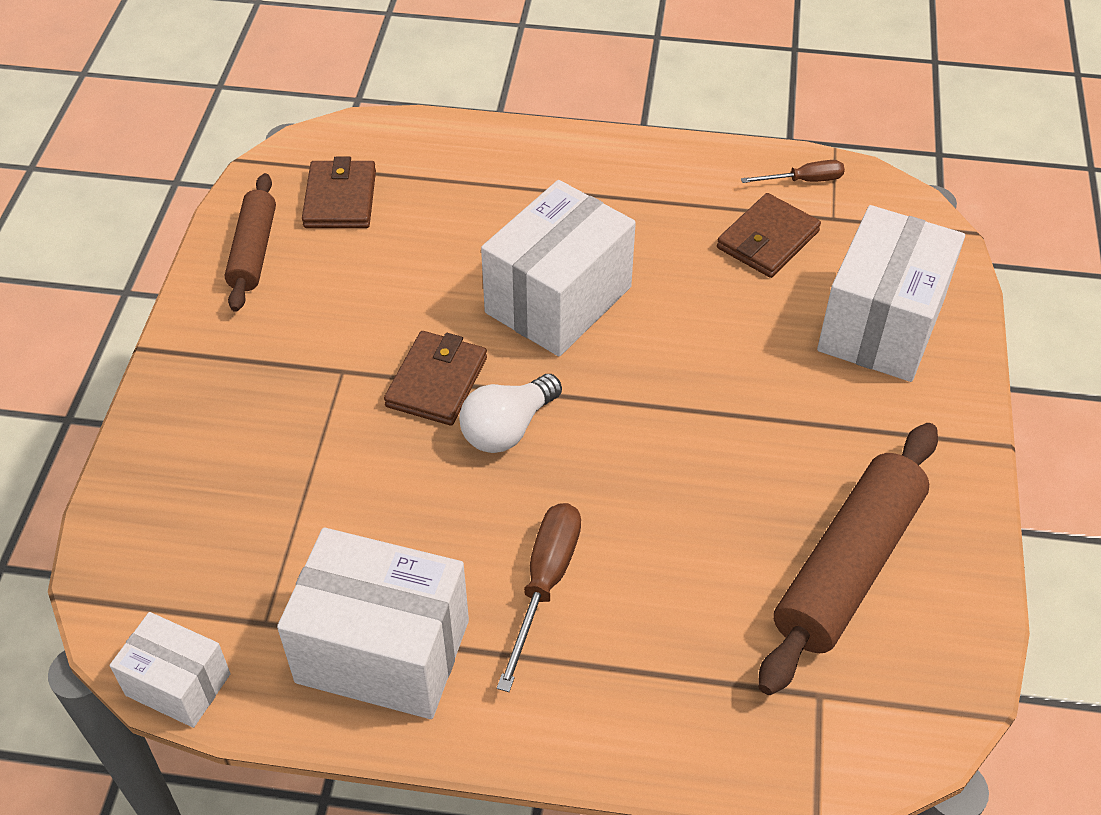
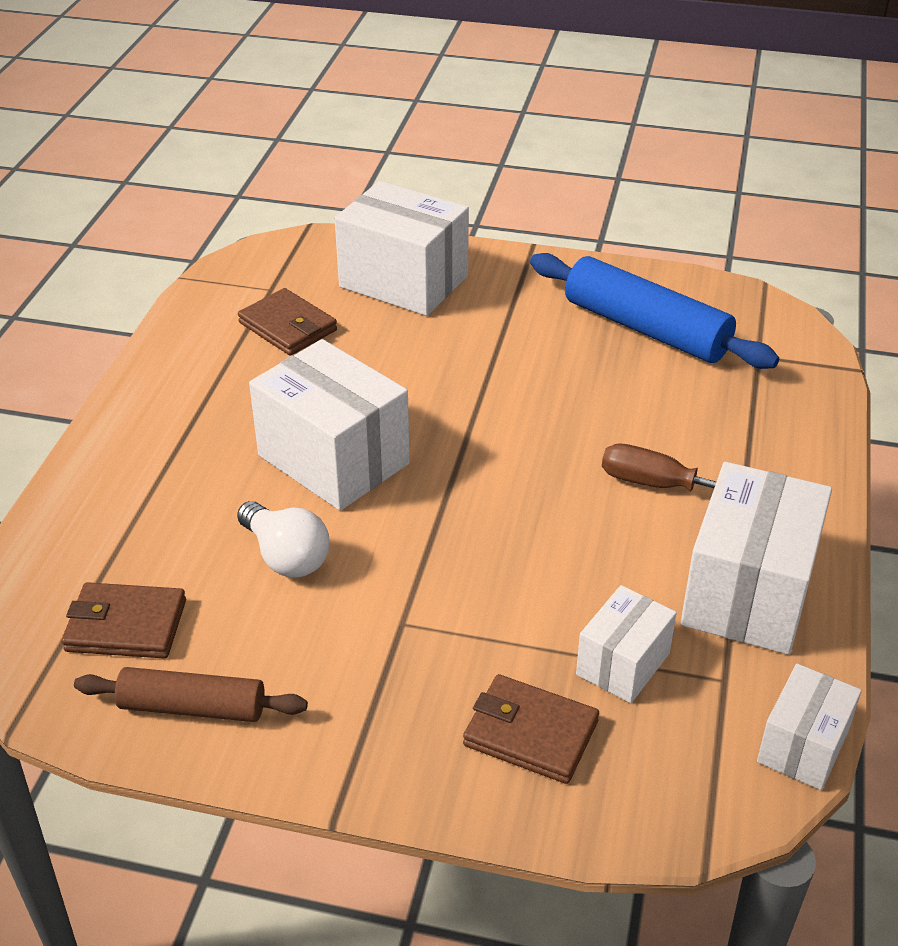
camera: 85 degrees left, 10 degrees down
(288, 537) = (623, 664): none -> white box
(437, 382) = (429, 549): brown wallet -> brown wallet (530, 733)
(507, 428) = (494, 502): white light bulb -> white light bulb (286, 556)
(803, 181) = (217, 298): brown screwdriver -> none
(848, 567) = (646, 329): brown rolling pin -> blue rolling pin

